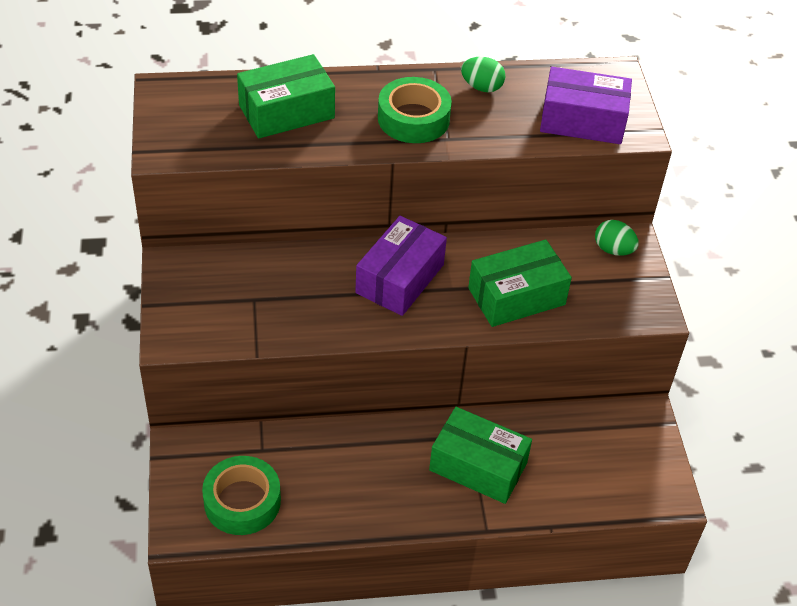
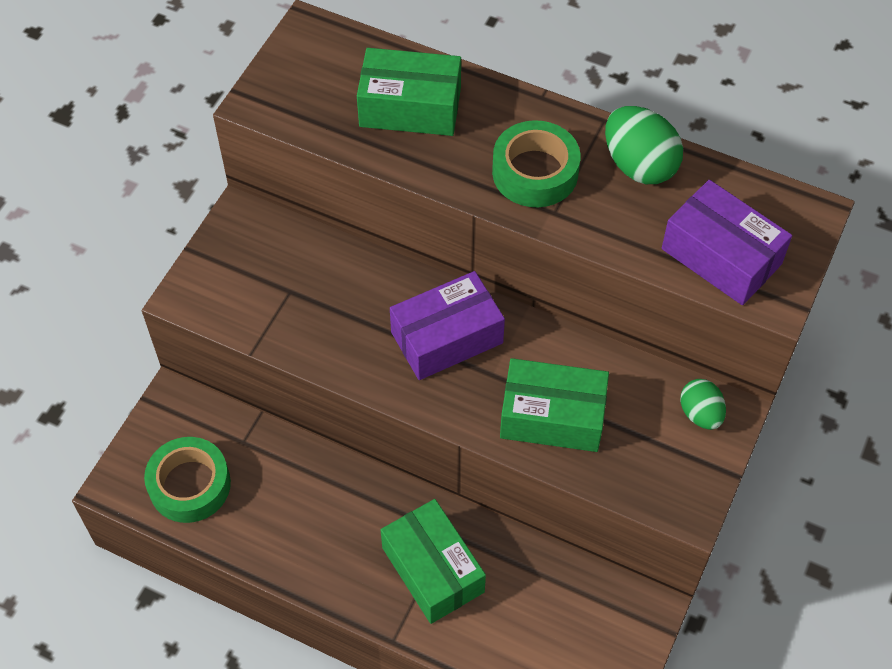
camera: 35 degrees right, 10 degrees up
(481, 87) = (639, 165): green egg -> green egg, size x1.60

